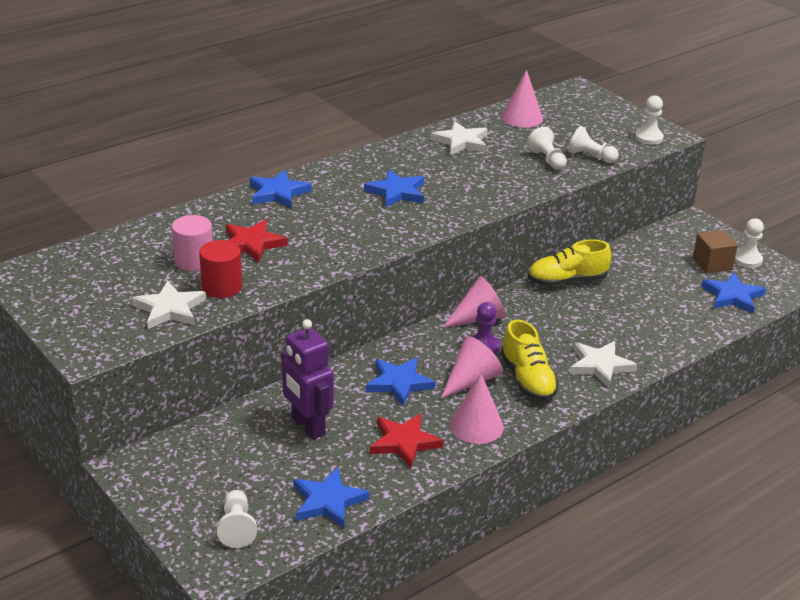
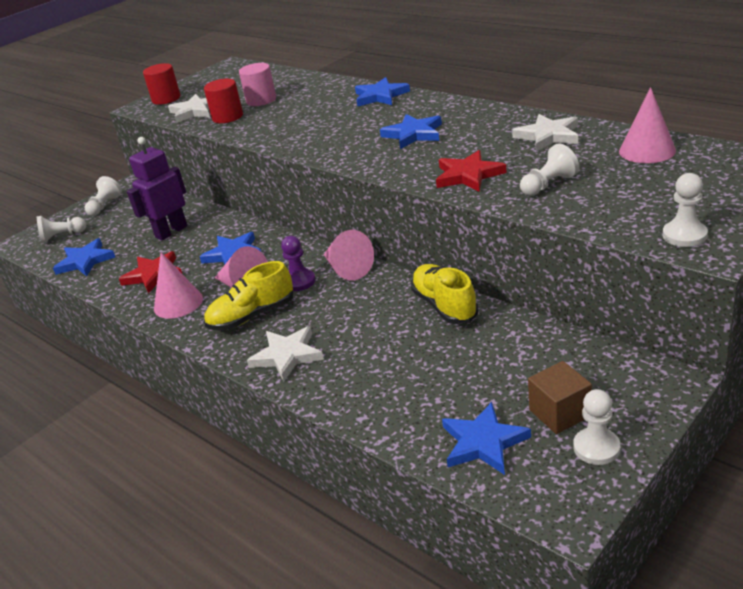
camera: 85 degrees right, 0 degrees up
(87, 330) = (166, 99): none -> red cylinder
(252, 244) = (293, 109): red star -> red star (468, 175)
(590, 157) = (582, 207): white pawn -> white pawn (104, 206)

